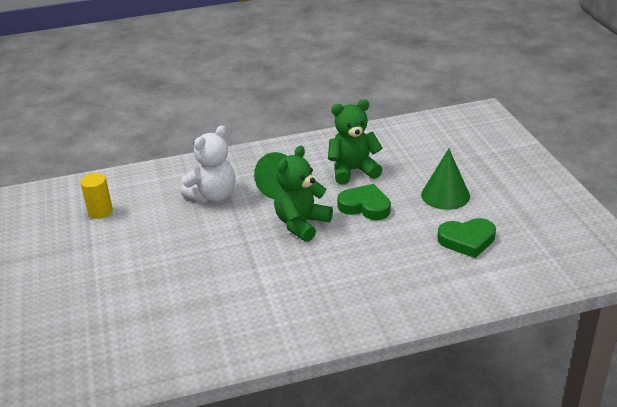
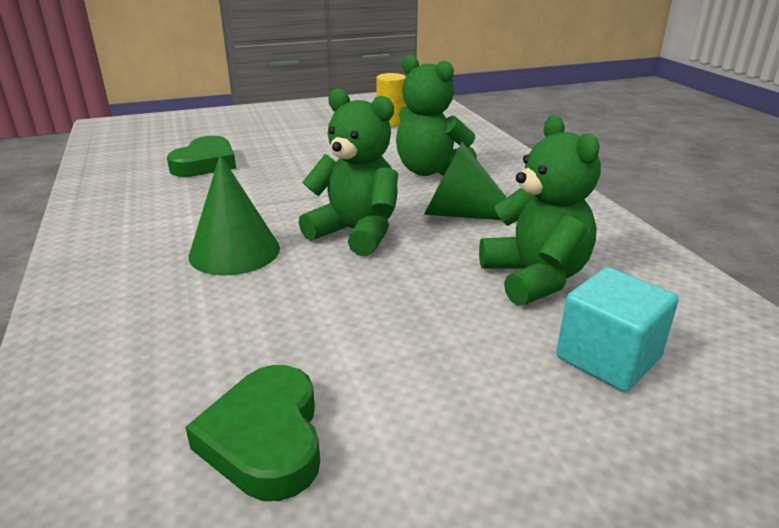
camera: 85 degrees right, 5 degrees down
(213, 195) = (430, 171): white teddy bear -> green teddy bear
(365, 206) = (410, 291): green heart -> green heart (205, 163)
(412, 161) = (608, 358): none -> turquoise cube
(445, 195) = (467, 410): green cone -> green cone (234, 251)

